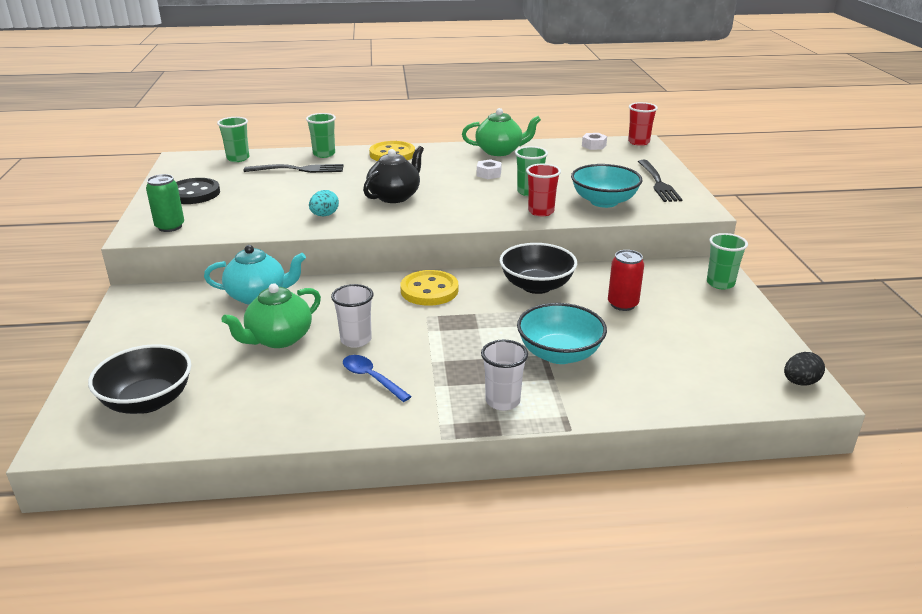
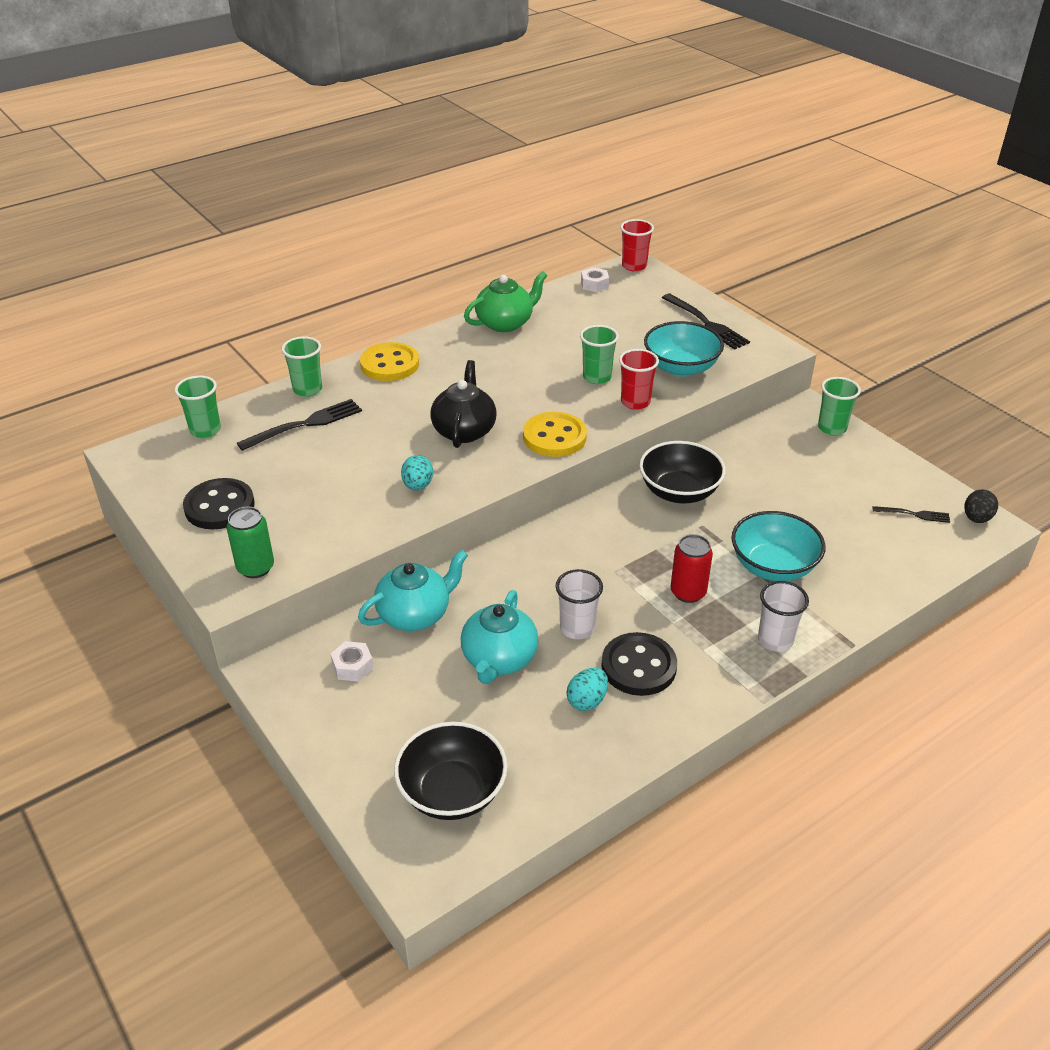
camera: 30 degrees left, 10 degrees up
(278, 339) = (499, 659): green teapot -> turquoise teapot
(307, 384) = (587, 701): none -> turquoise egg
(371, 378) = (638, 666): blue spoon -> black button
(429, 290) = (584, 537): yellow button -> yellow button (554, 437)
(489, 174) = (529, 363): white nut -> white nut (352, 666)
(622, 304) = (774, 485): red can -> red can (688, 592)
(736, 360) = (914, 514): none -> black fork

